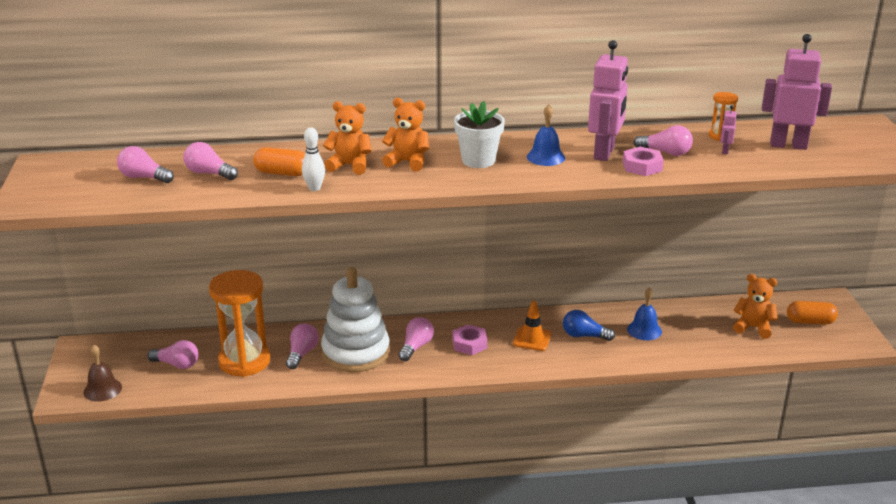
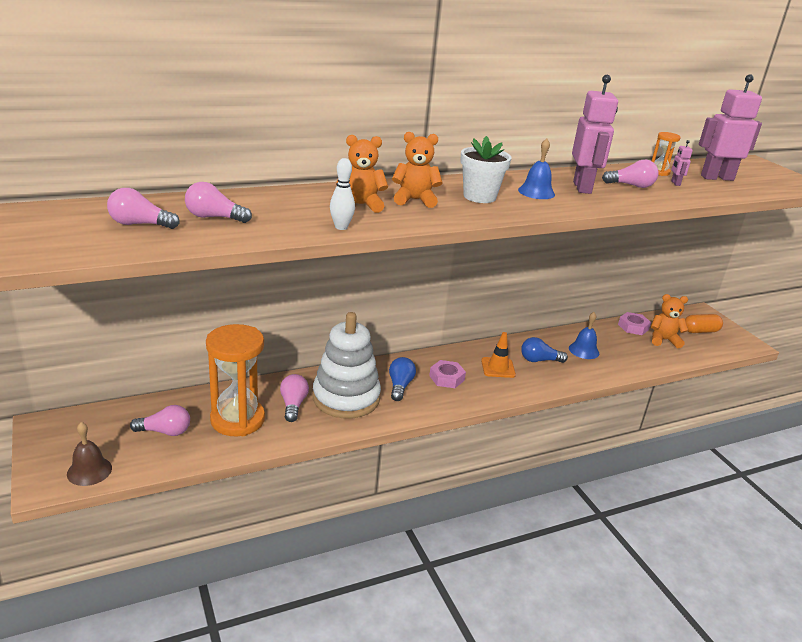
camera: 20 degrees left, 0 degrees up
(282, 173) = (295, 214): orange capsule -> none
(416, 347) = (400, 386): pink light bulb -> blue light bulb
(642, 166) = (624, 197): pink nut -> pink nut (633, 327)

